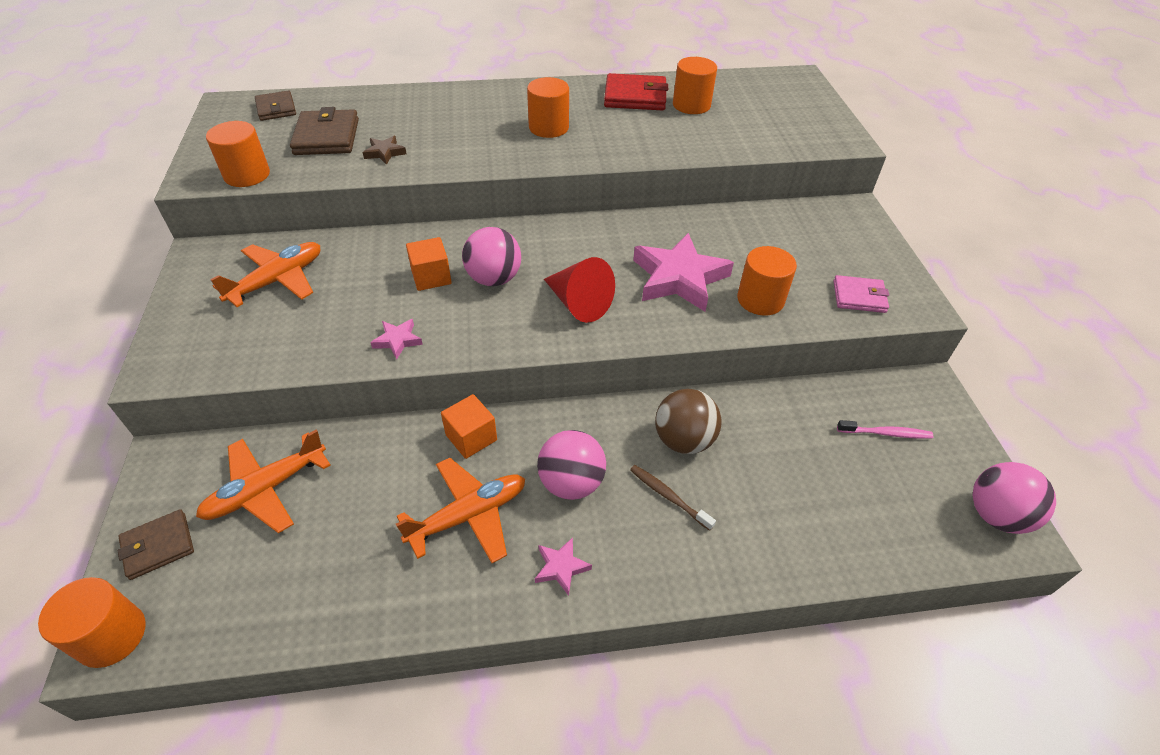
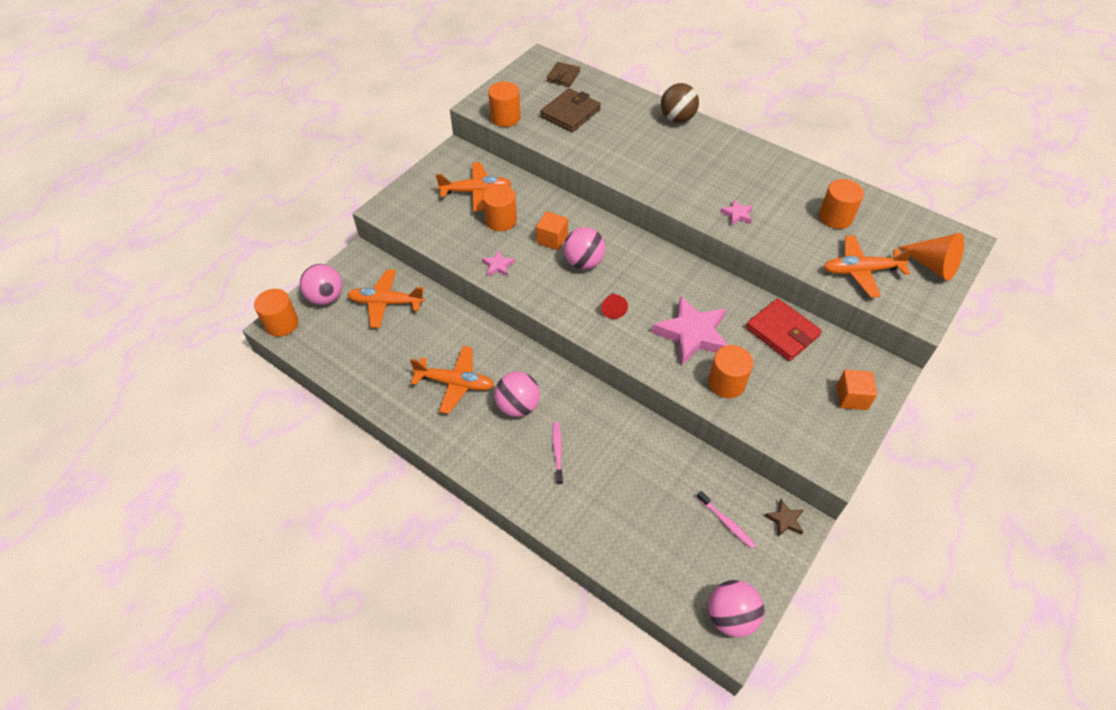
camera: 45 degrees right, 5 degrees up
(158, 546) = (326, 297): brown wallet -> pink ball
(385, 153) = (590, 143): brown star -> brown star (785, 520)
(471, 437) = (496, 346): orange cube -> orange cube (851, 397)
(548, 127) = (710, 179): orange cylinder -> orange cylinder (501, 220)
(561, 567) = (469, 440): pink star -> pink star (737, 214)
(578, 303) = (613, 309): red cone -> red cone, size x0.58
(635, 96) = (801, 187): red wallet -> red wallet (782, 332)
(668, 496) = (557, 451): brown toothbrush -> pink toothbrush
(683, 440) = (601, 431): brown ball -> brown ball (677, 119)
(764, 133) = (861, 271): none -> orange plane
(804, 103) = (932, 265): none -> orange cone
(859, 297) = (797, 428): pink wallet -> none

